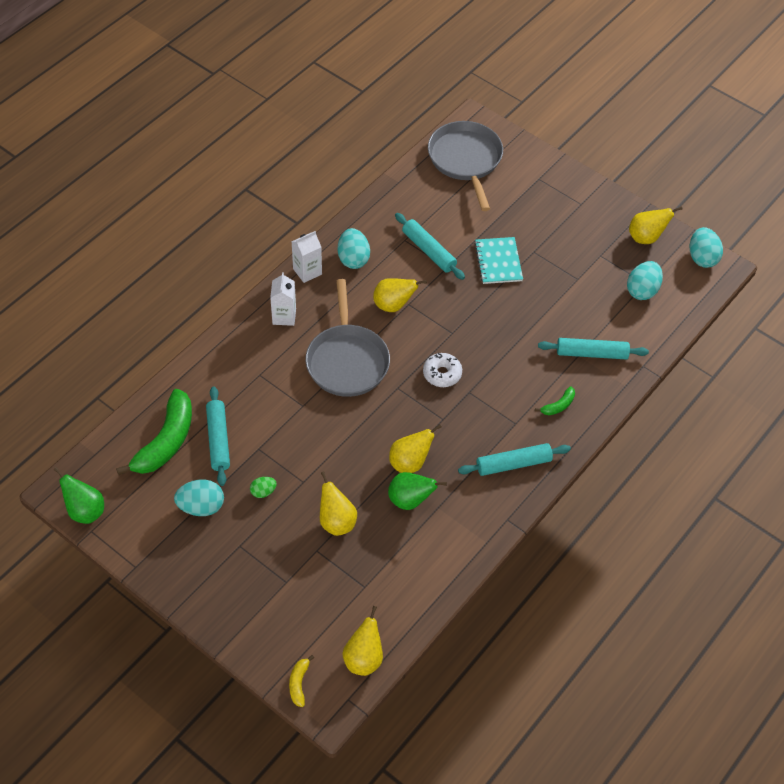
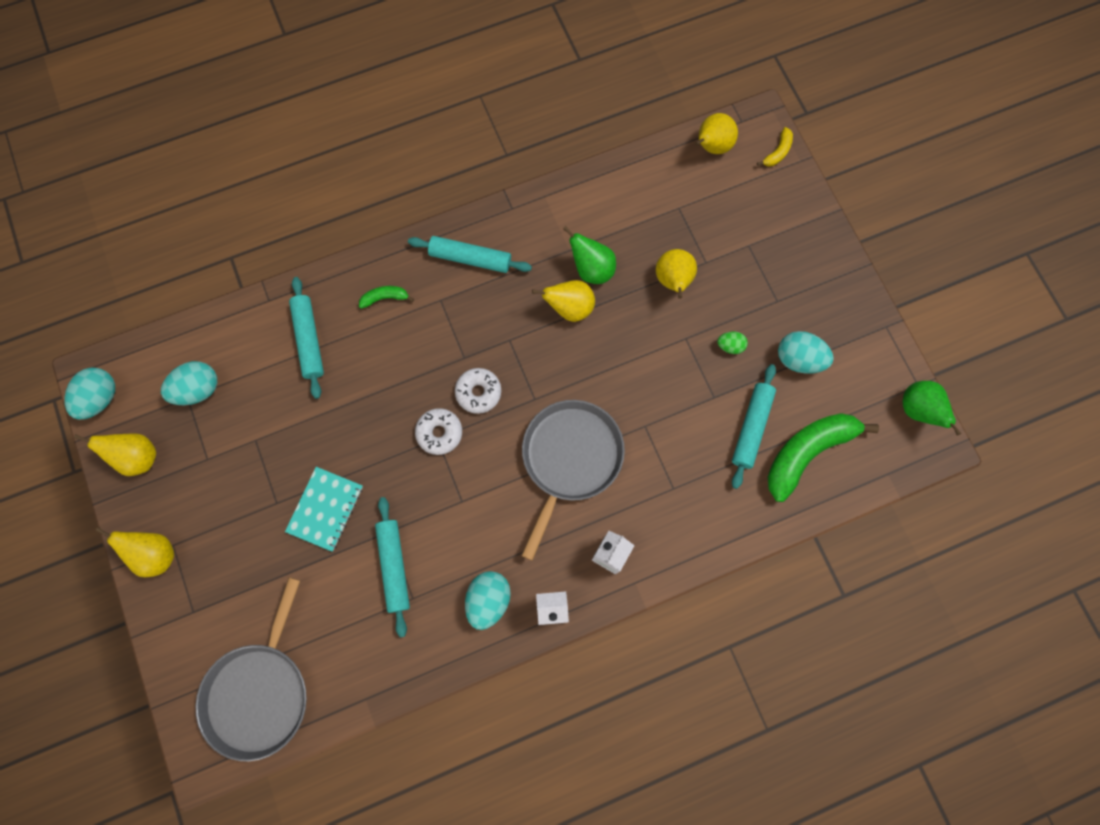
camera: 150 degrees left, 20 degrees up
(393, 305) = (479, 508): yellow pear -> yellow pear (155, 554)
(452, 337) = (439, 433): none -> white donut
(591, 353) = (309, 340): turquoise rolling pin -> turquoise rolling pin turned 45 degrees clockwise

